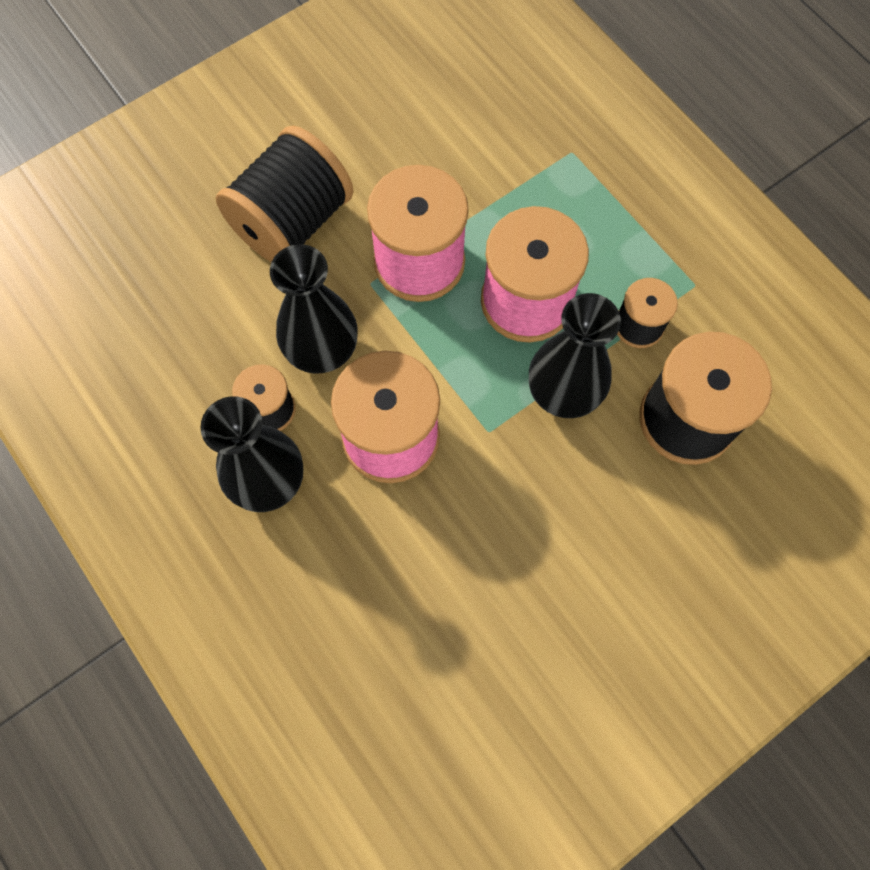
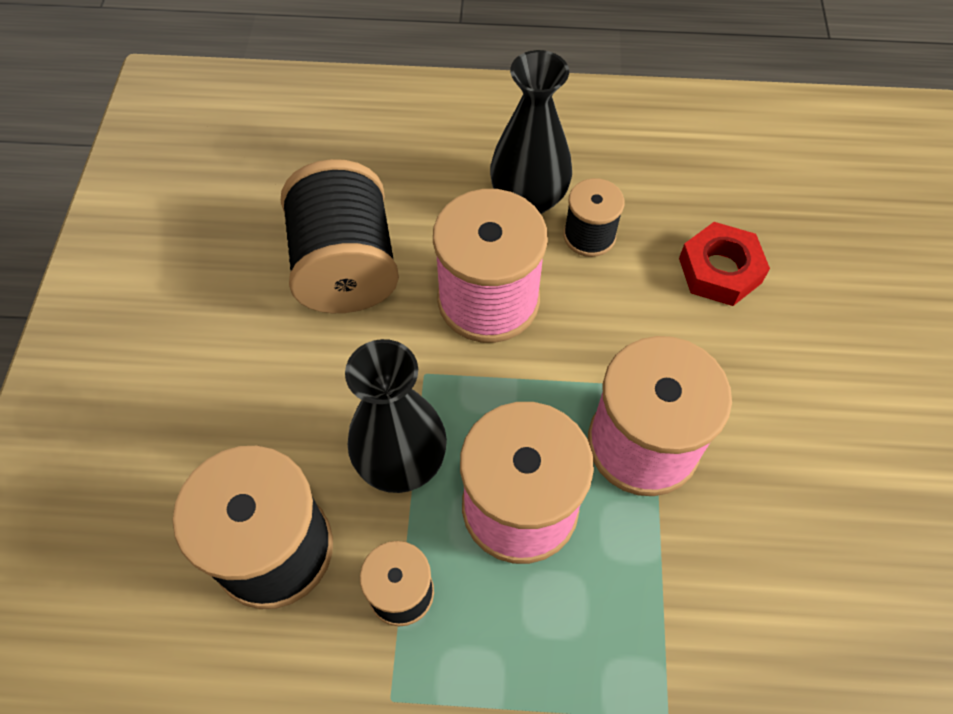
camera: 130 degrees right, 10 degrees down
(231, 300) = (719, 270): none -> red nut
(292, 222) = (774, 368): black spool -> black spool (345, 267)
(322, 350) = (613, 304): black vase -> none

